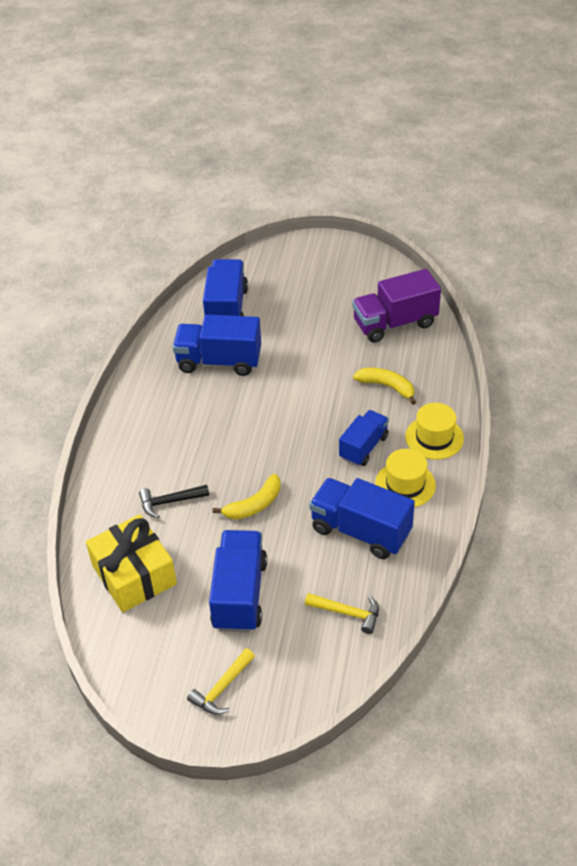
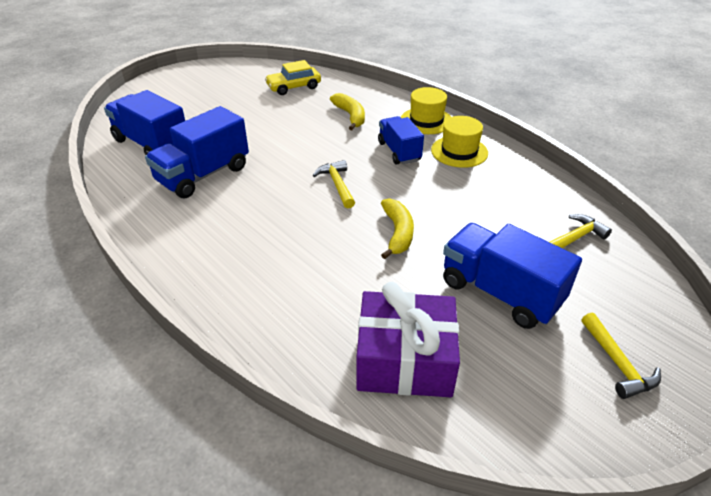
camera: 55 degrees left, 5 degrees down
(134, 574) = (405, 359): yellow gift -> purple gift
(170, 502) = (333, 284): black hammer -> none
(279, 438) = (337, 185): none -> yellow hammer
(360, 531) = (487, 192): blue truck -> none
(387, 387) = (350, 116): yellow banana -> yellow banana turned 90 degrees clockwise
(395, 323) = (294, 87): purple truck -> yellow car

